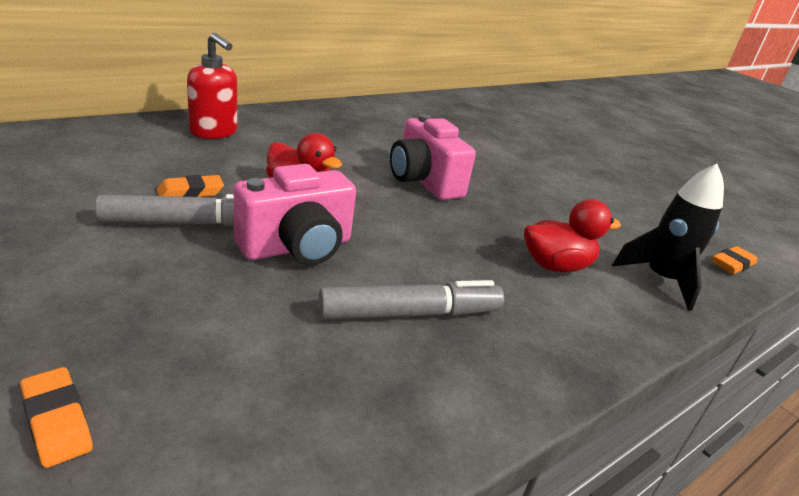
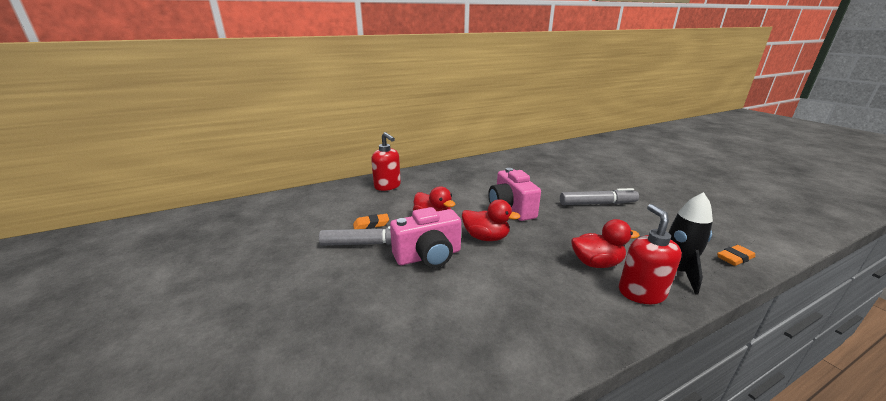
camera: 15 degrees right, 5 degrees down
(57, 421) = (289, 363): orange eraser -> none
(389, 222) = (486, 237): none -> red duck
(409, 313) = (493, 298): grey marker -> grey marker (597, 203)
(619, 307) = (641, 292): none -> red soap dispenser

